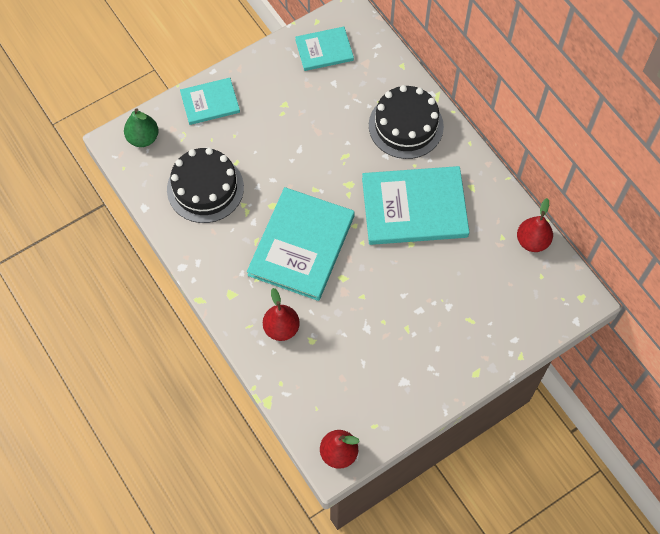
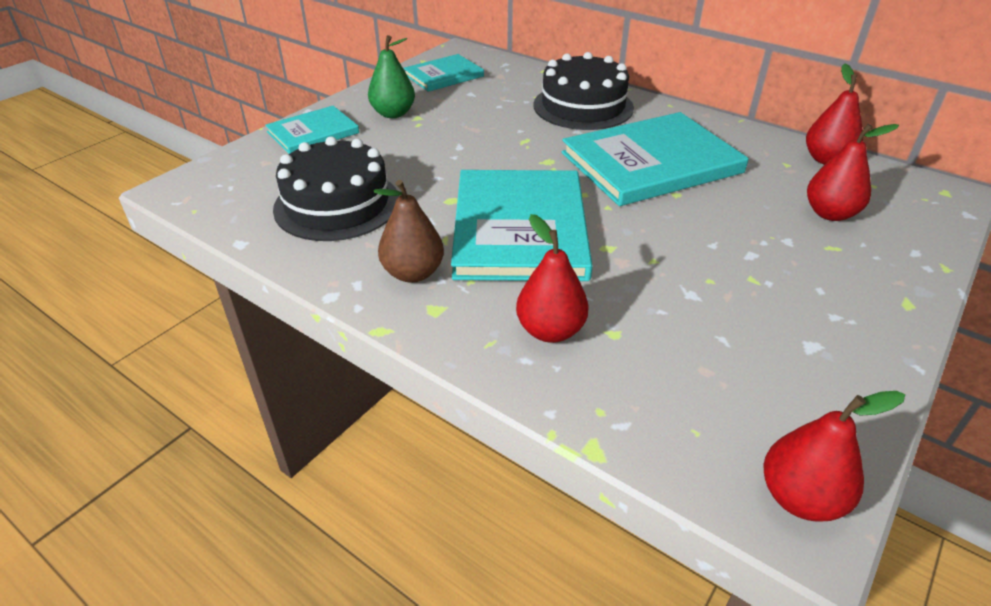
camera: 20 degrees left, 25 degrees down
(143, 138) = (220, 178): green pear -> green pear (393, 113)
(229, 263) = (413, 273): none -> brown pear
(491, 292) = (830, 213): none -> red pear

